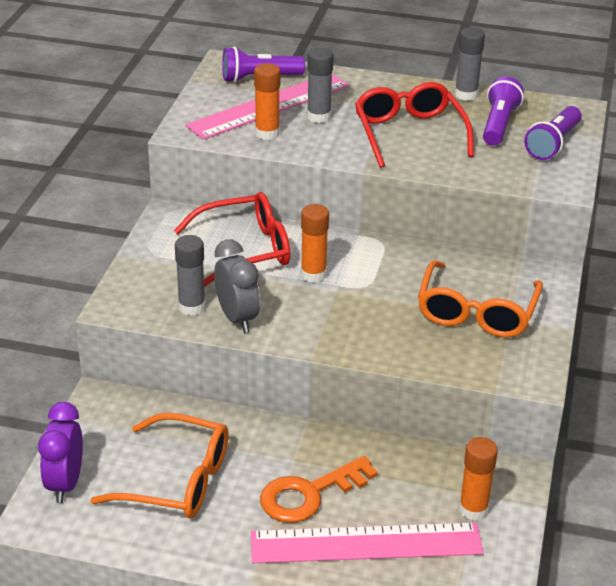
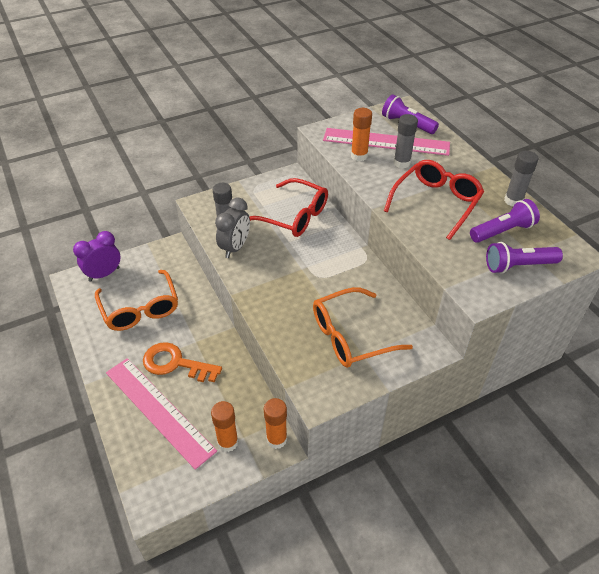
camera: 50 degrees right, 10 degrees up
(313, 274) = (304, 252): orange glue stick -> orange glue stick (276, 439)

